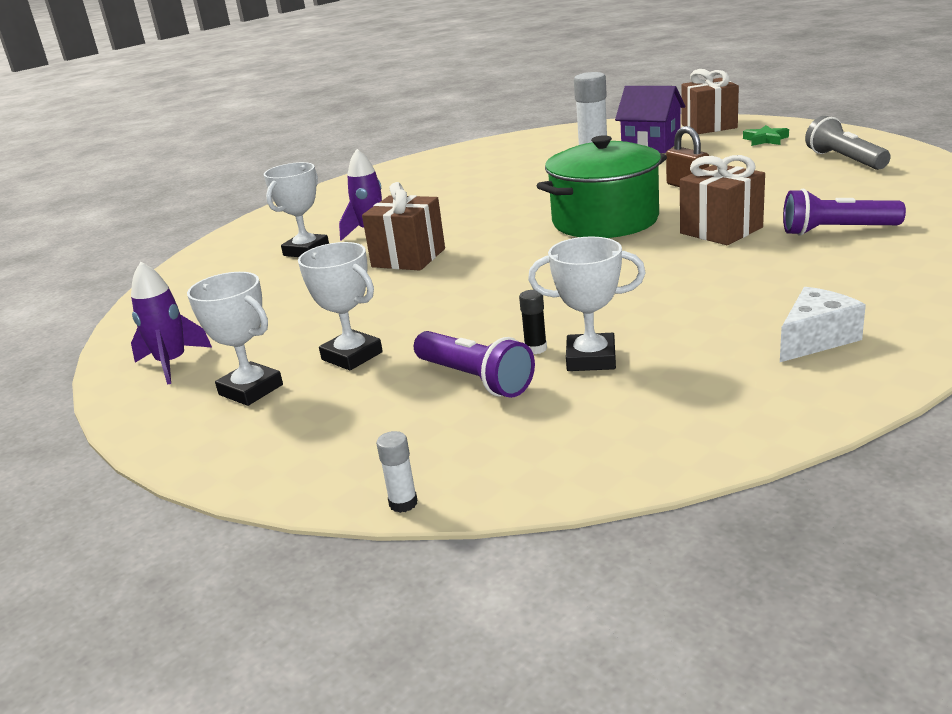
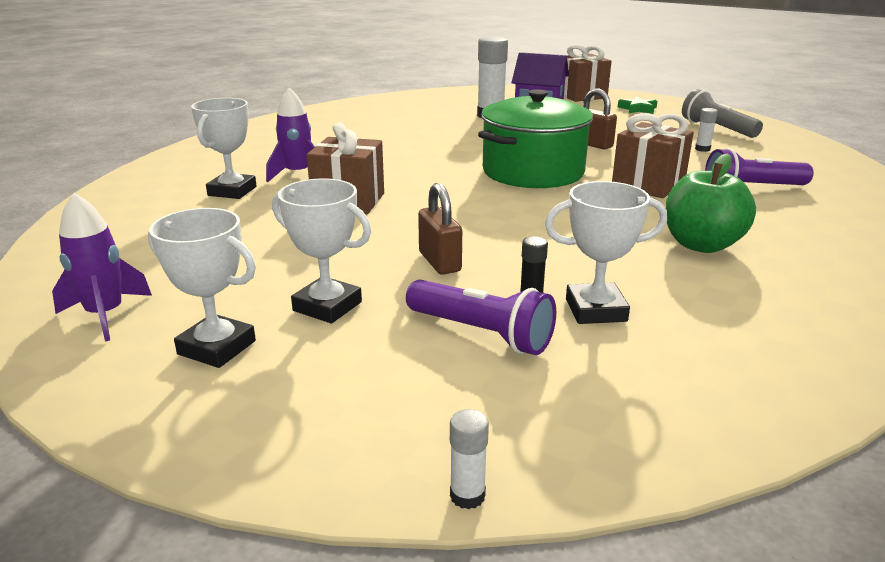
camera: 15 degrees left, 0 degrees up
(467, 315) = (439, 262): none -> brown padlock
(737, 294) = (701, 245): none -> green apple
(810, 186) = (702, 149): none -> white glue stick
(815, 339) = (805, 290): white cheese -> none

